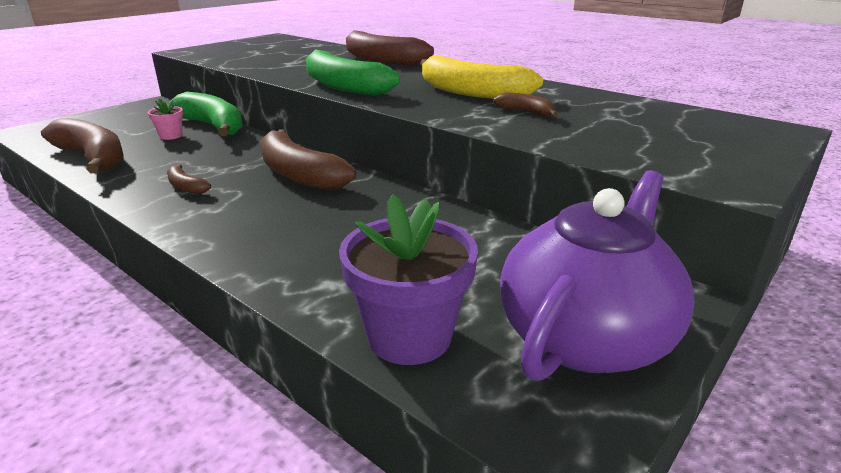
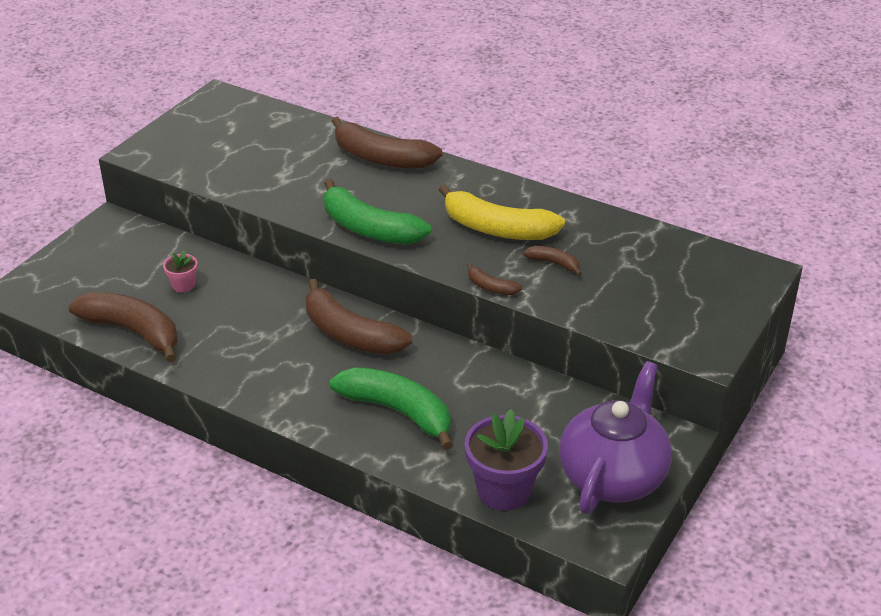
camera: 10 degrees left, 10 degrees up
(186, 187) = (257, 364): brown banana -> brown banana (491, 287)
(213, 126) = (216, 262): green banana -> green banana (398, 412)

